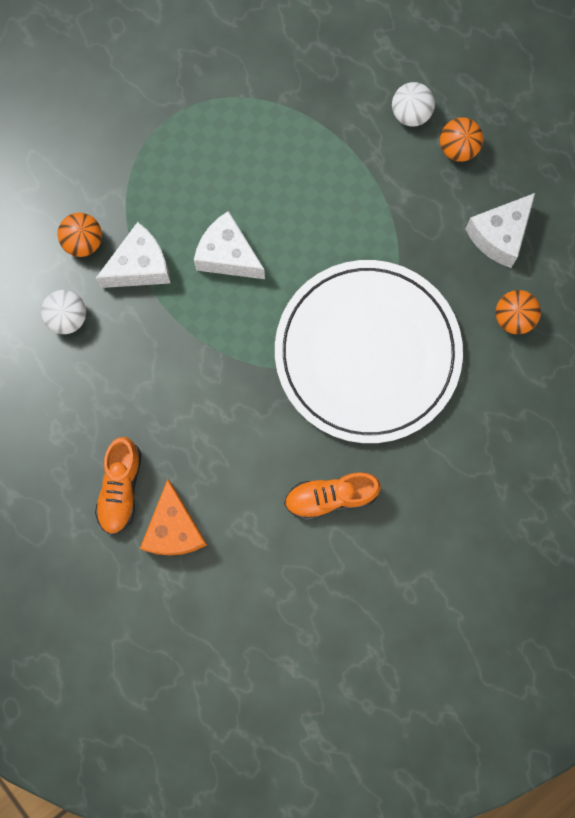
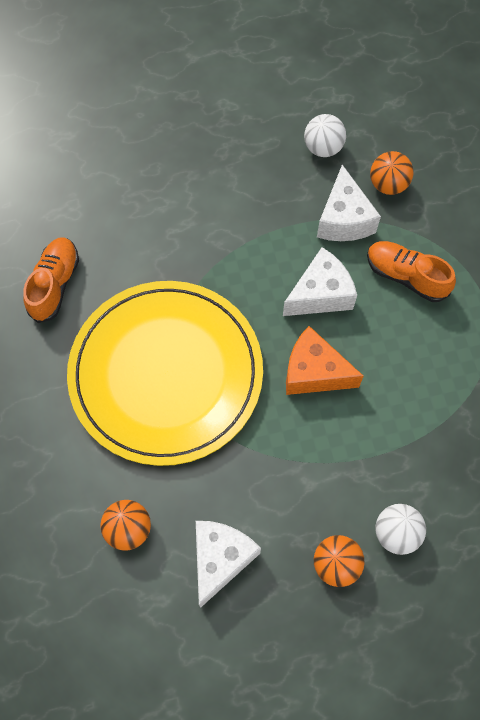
camera: 115 degrees right, 10 degrees down
(120, 488) = (155, 132): orange shoe -> orange shoe (406, 276)
(174, 529) = (99, 157): orange cheese -> orange cheese (314, 372)
(367, 353) = (166, 374): white plate -> yellow plate
(499, 236) = (220, 559): white cheese -> white cheese turned 45 degrees clockwise

